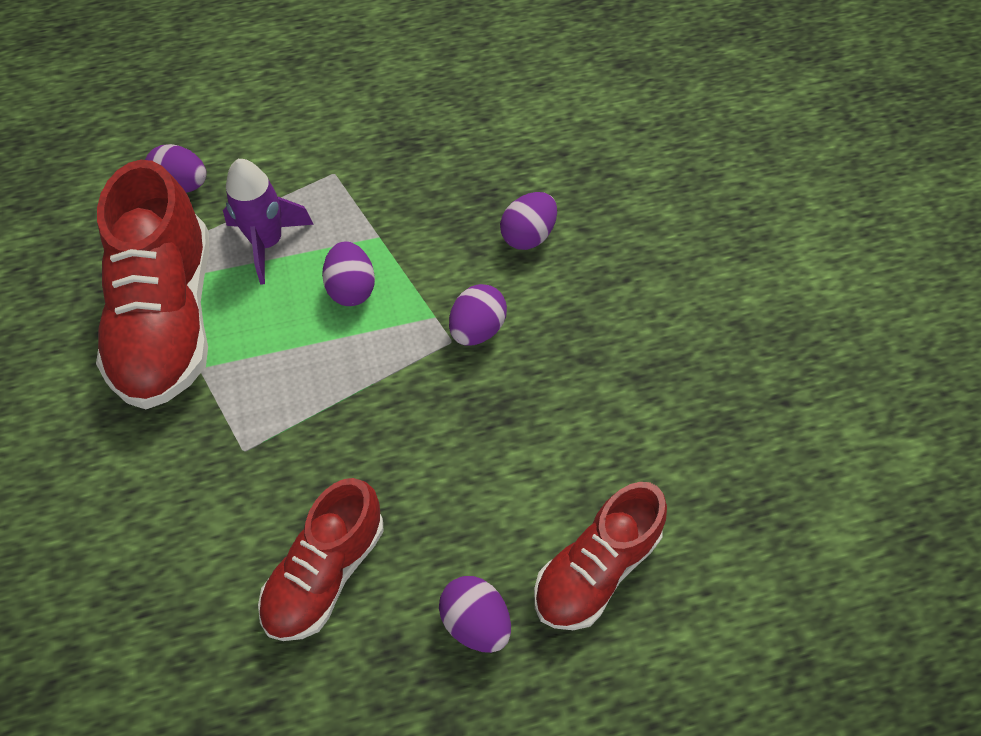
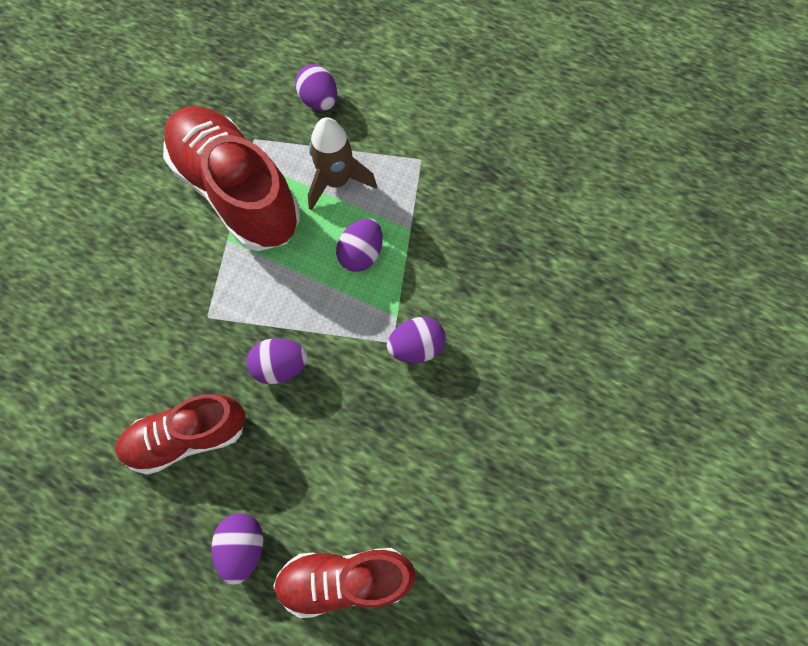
camera: 40 degrees right, 10 degrees up
(168, 318) = (237, 192): red shoe -> red shoe turned 105 degrees clockwise
(267, 243) = (337, 181): purple rocket -> brown rocket
(528, 235) = (511, 303): purple egg -> purple egg (280, 366)

